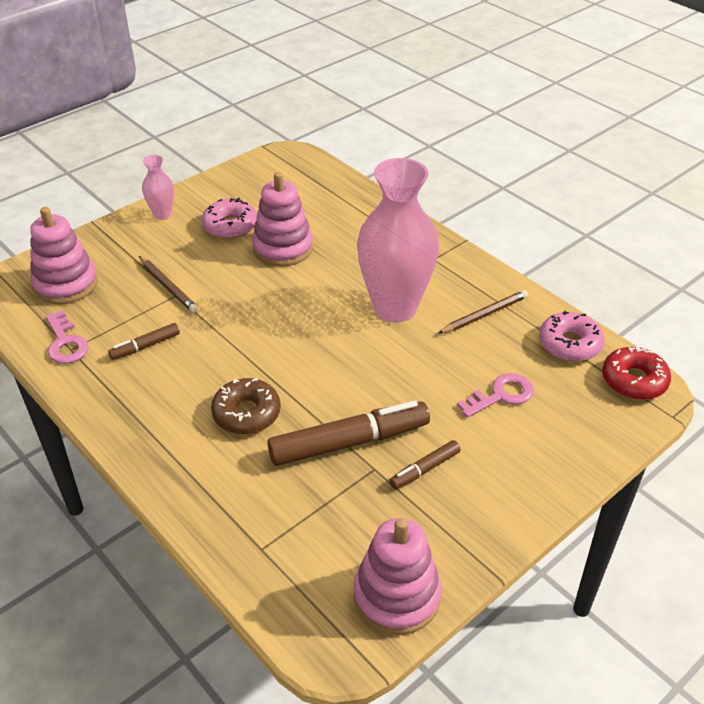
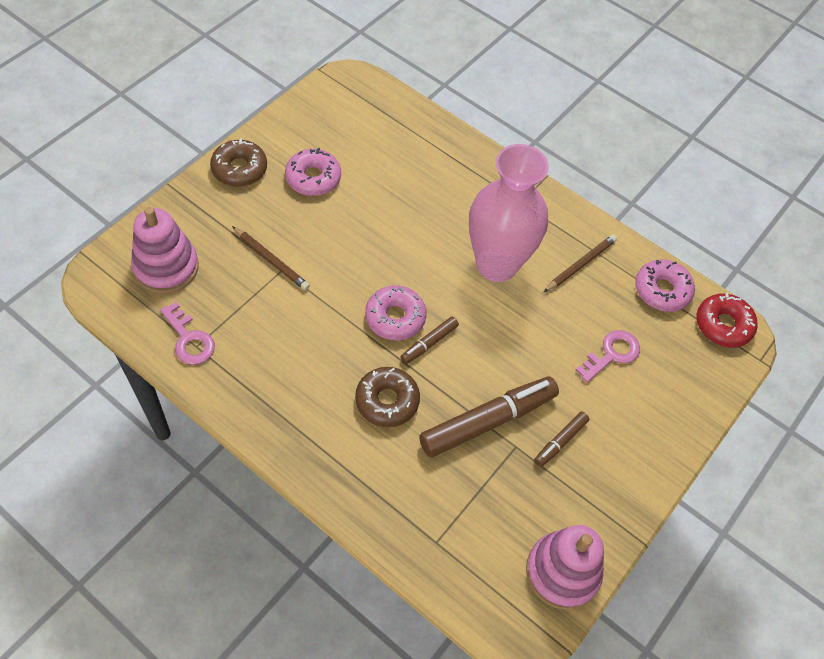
camera: 15 degrees left, 15 degrees up
(145, 346) = (270, 335): brown marker -> brown marker (429, 343)
(162, 214) = (239, 169): pink vase -> brown donut
(276, 343) = (395, 318): none -> pink donut
(283, 248) = (373, 202): pink stacking toy -> none

